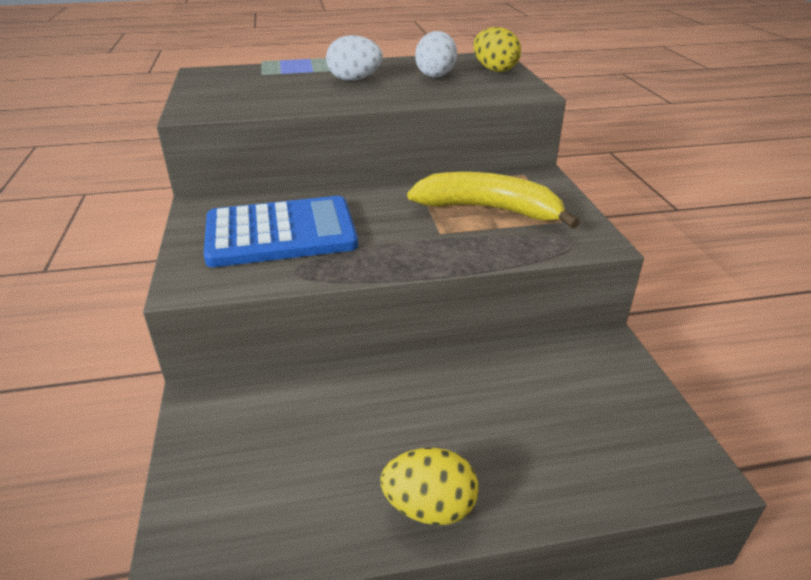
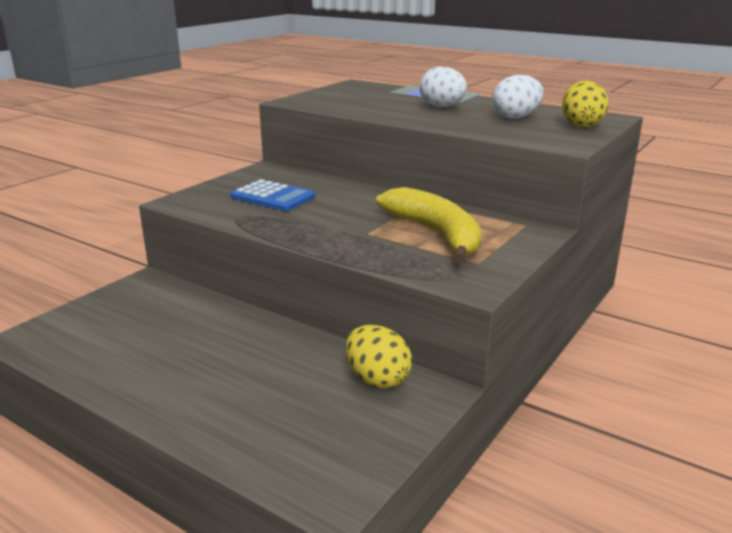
camera: 45 degrees right, 10 degrees down
(281, 233) = (272, 197): blue calculator -> blue calculator, size x0.61
(429, 507) = (146, 391): yellow egg -> yellow egg (377, 379)

